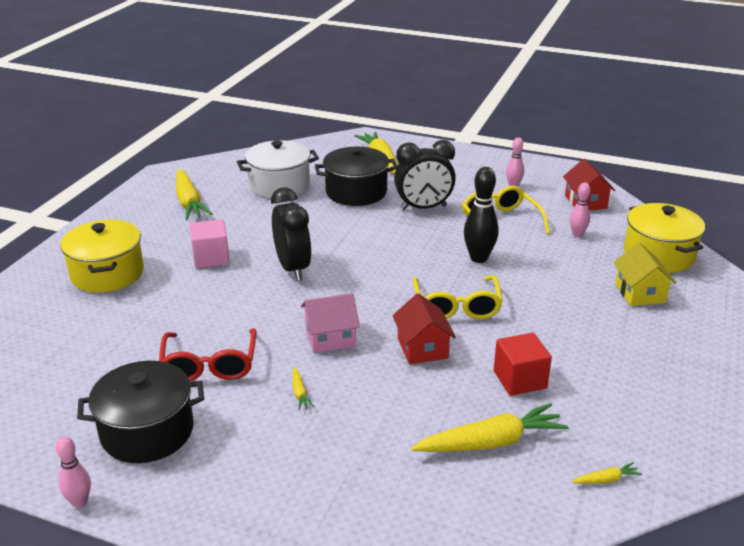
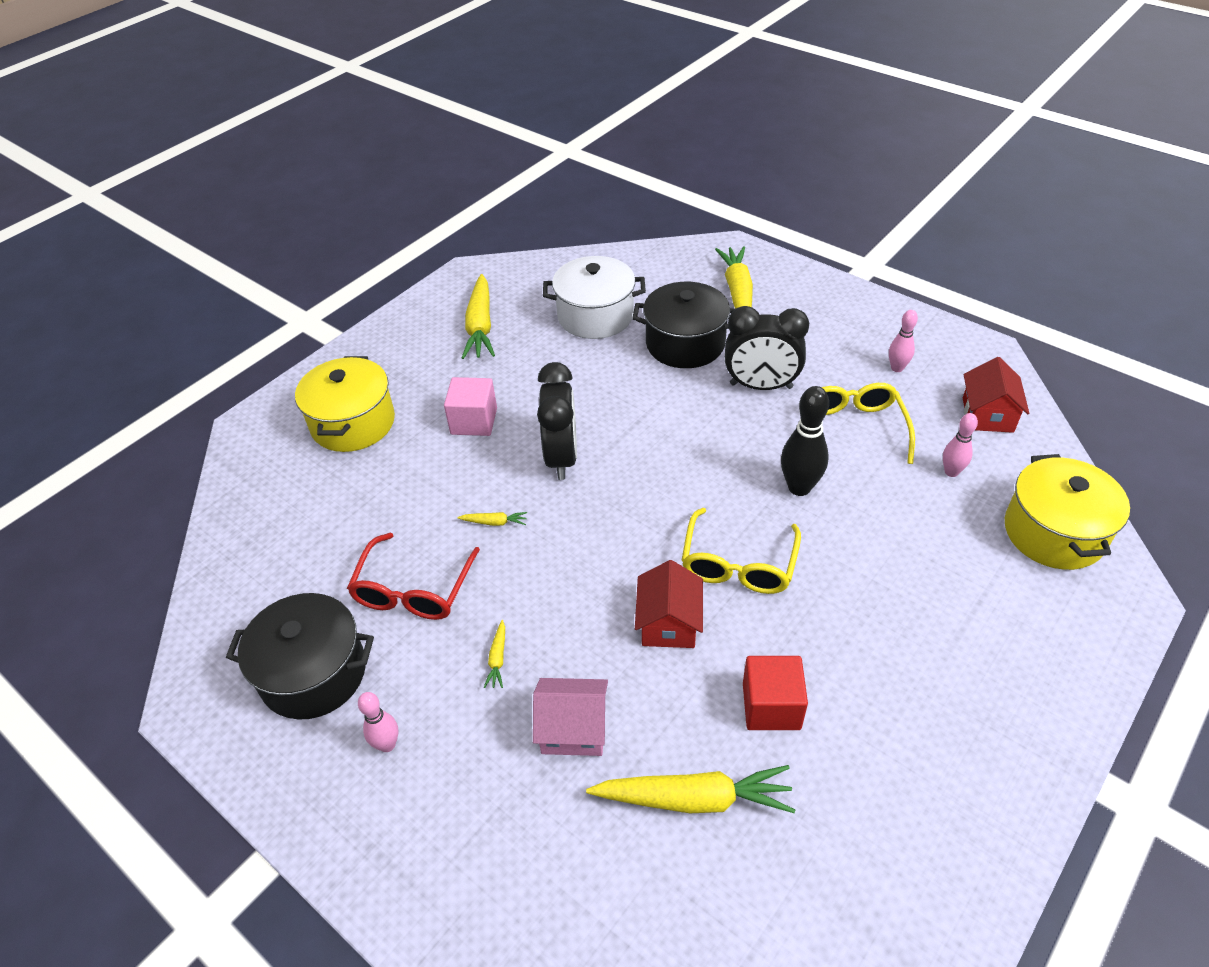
camera: 20 degrees right, 15 degrees up
(80, 502) = (213, 756): pink bowling pin -> pink bowling pin (387, 744)
(330, 338) = (564, 580): pink house -> pink house (573, 729)
(606, 479) = (817, 902): yellow carrot -> yellow carrot (494, 522)
(640, 293) = (997, 595): yellow house -> none

